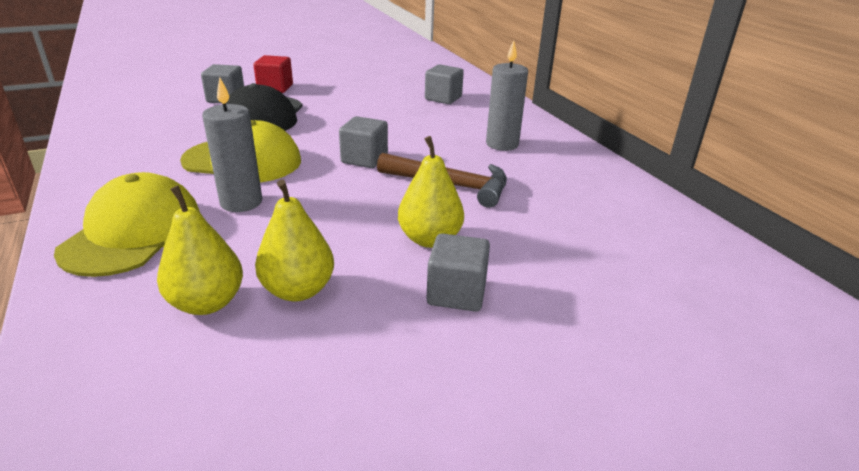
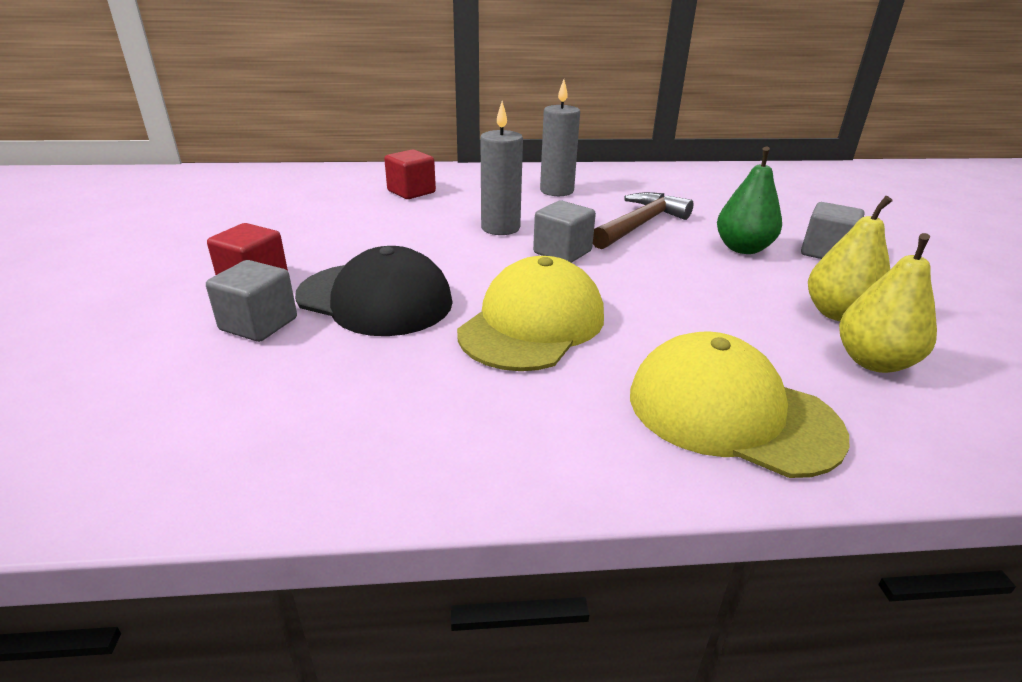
camera: 70 degrees left, 0 degrees up
(241, 202) = (656, 332): grey candle -> grey candle (500, 228)
(430, 239) = (742, 248): yellow pear -> green pear
(443, 98) = (411, 192): grey cube -> red cube

